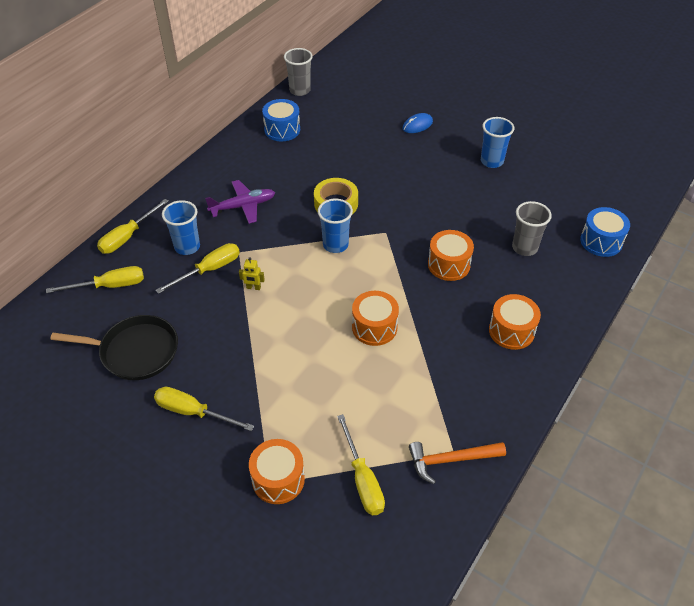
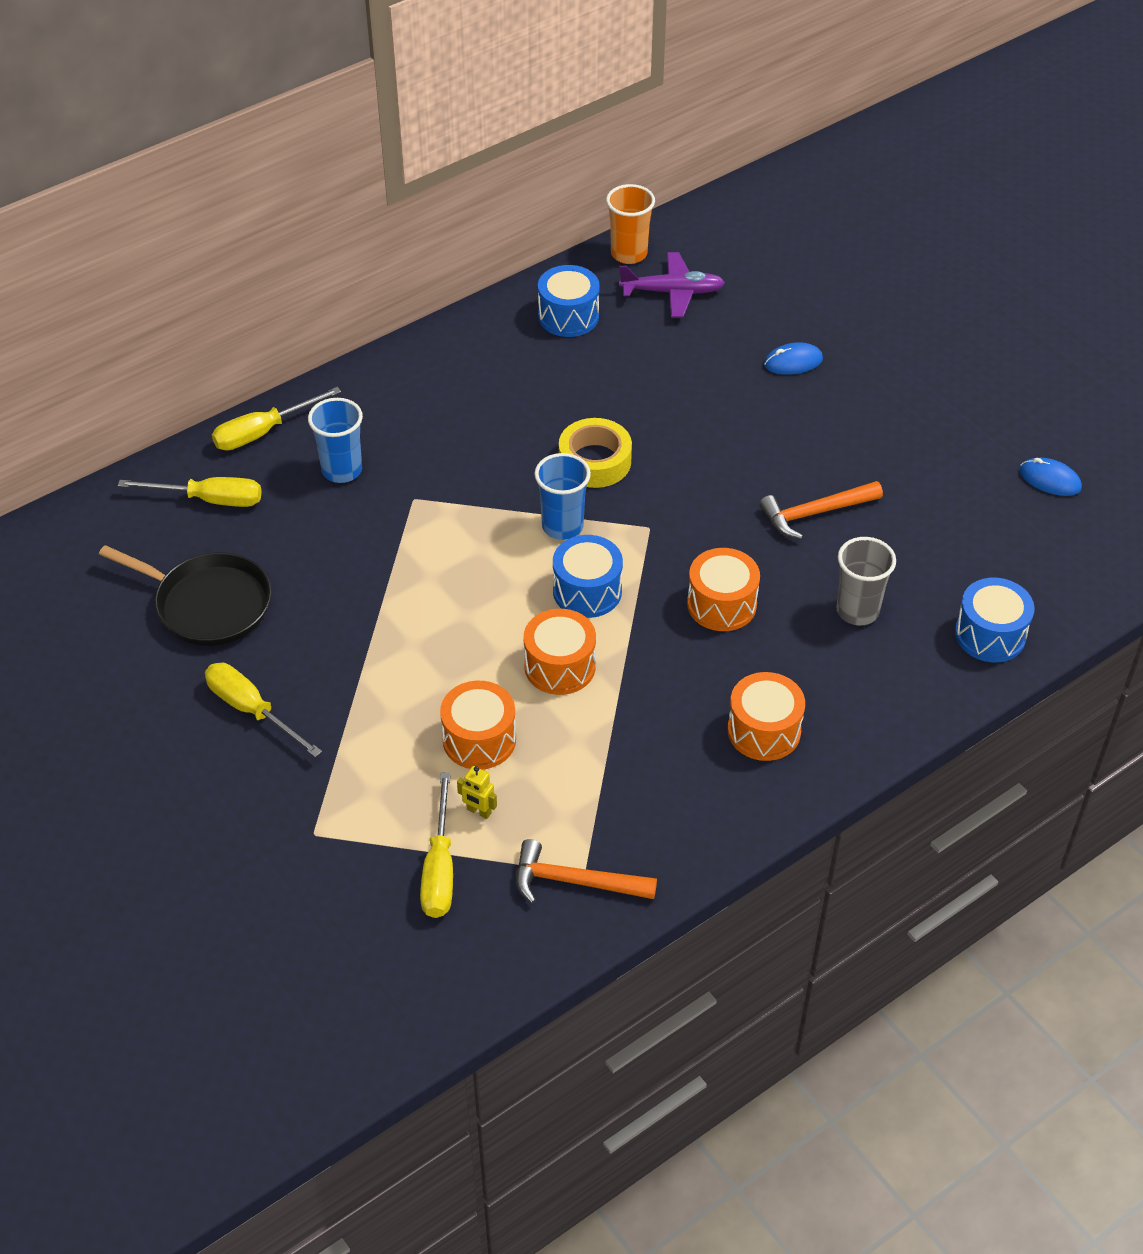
camera: 20 degrees right, 0 degrees up
(209, 270) = (359, 514): yellow screwdriver -> none
(243, 206) = (451, 428): purple plane -> purple plane (672, 292)
(253, 287) = (411, 558): yellow robot -> yellow robot (479, 811)
(278, 479) = (326, 832): orange drum -> orange drum (479, 739)
(300, 90) = (629, 254): grey cup -> orange cup
(368, 278) = (587, 591): none -> blue drum
(472, 201) = (815, 513): none -> orange hammer
(492, 161) = (884, 455): blue cup -> none
(582, 153) = (1050, 480): none -> blue mouse

